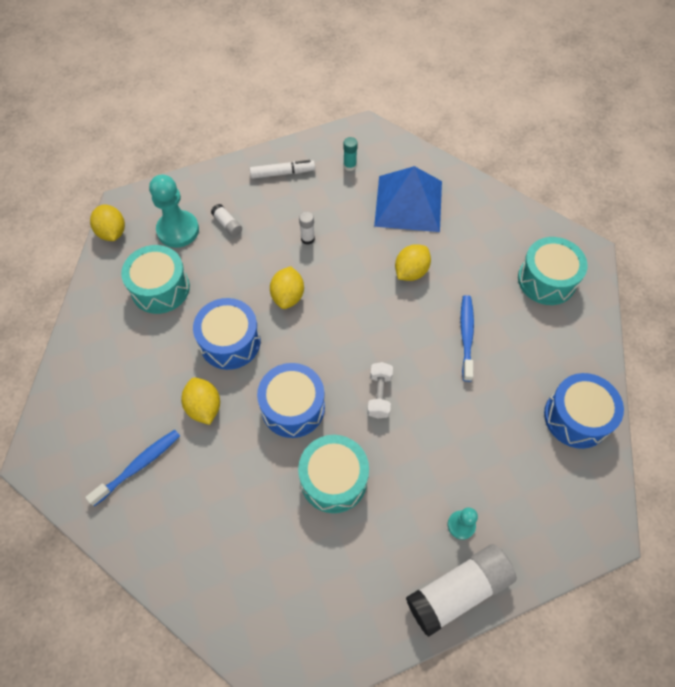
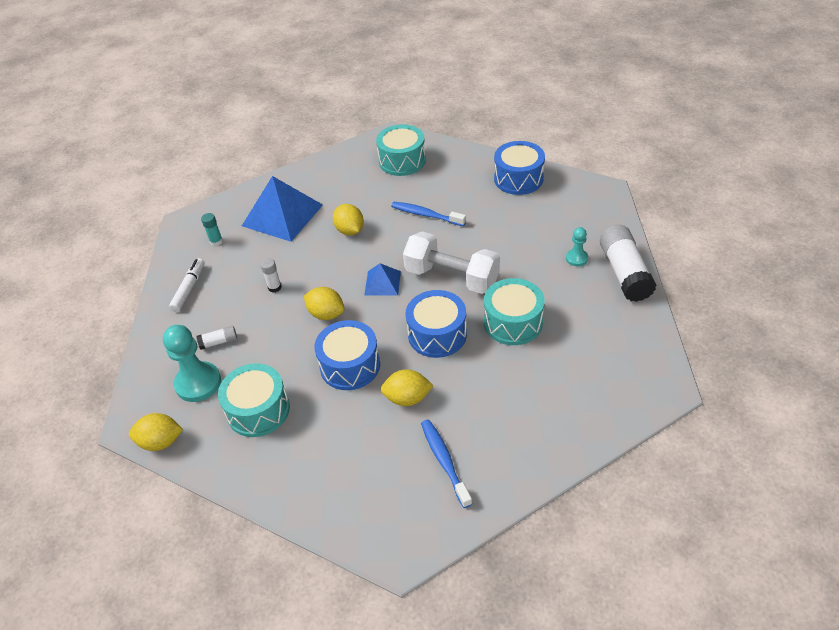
camera: 65 degrees left, 15 degrees down
(347, 330) = (382, 283): none -> blue pyramid
(379, 395) = (452, 277): white dumbbell -> white dumbbell, size x1.99

